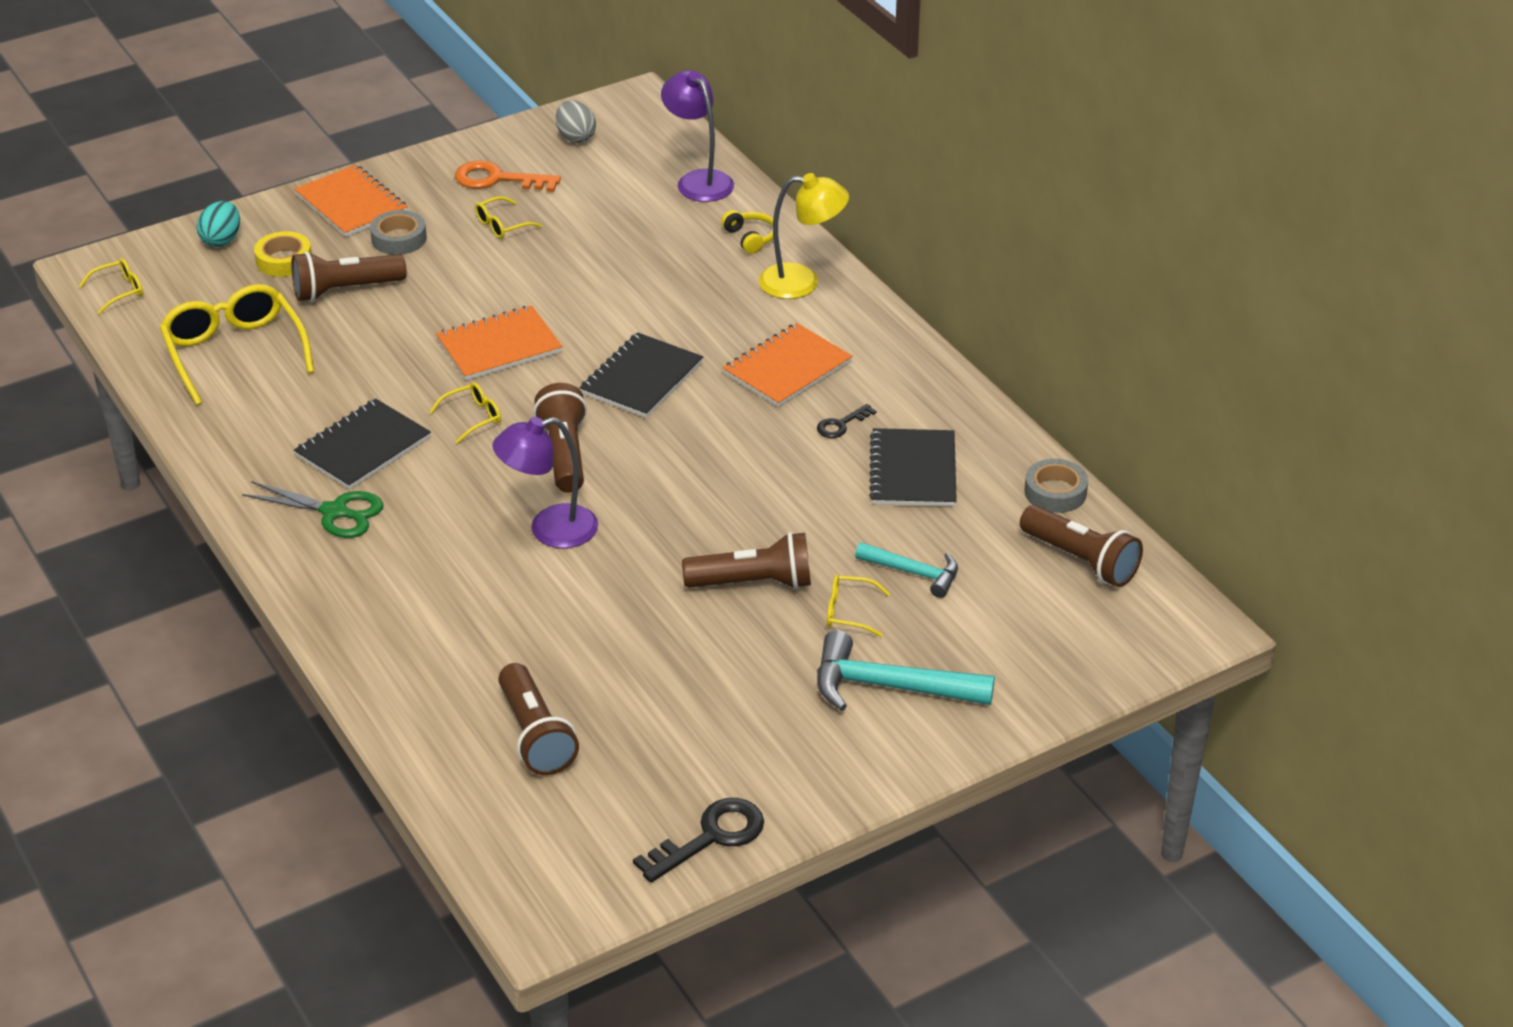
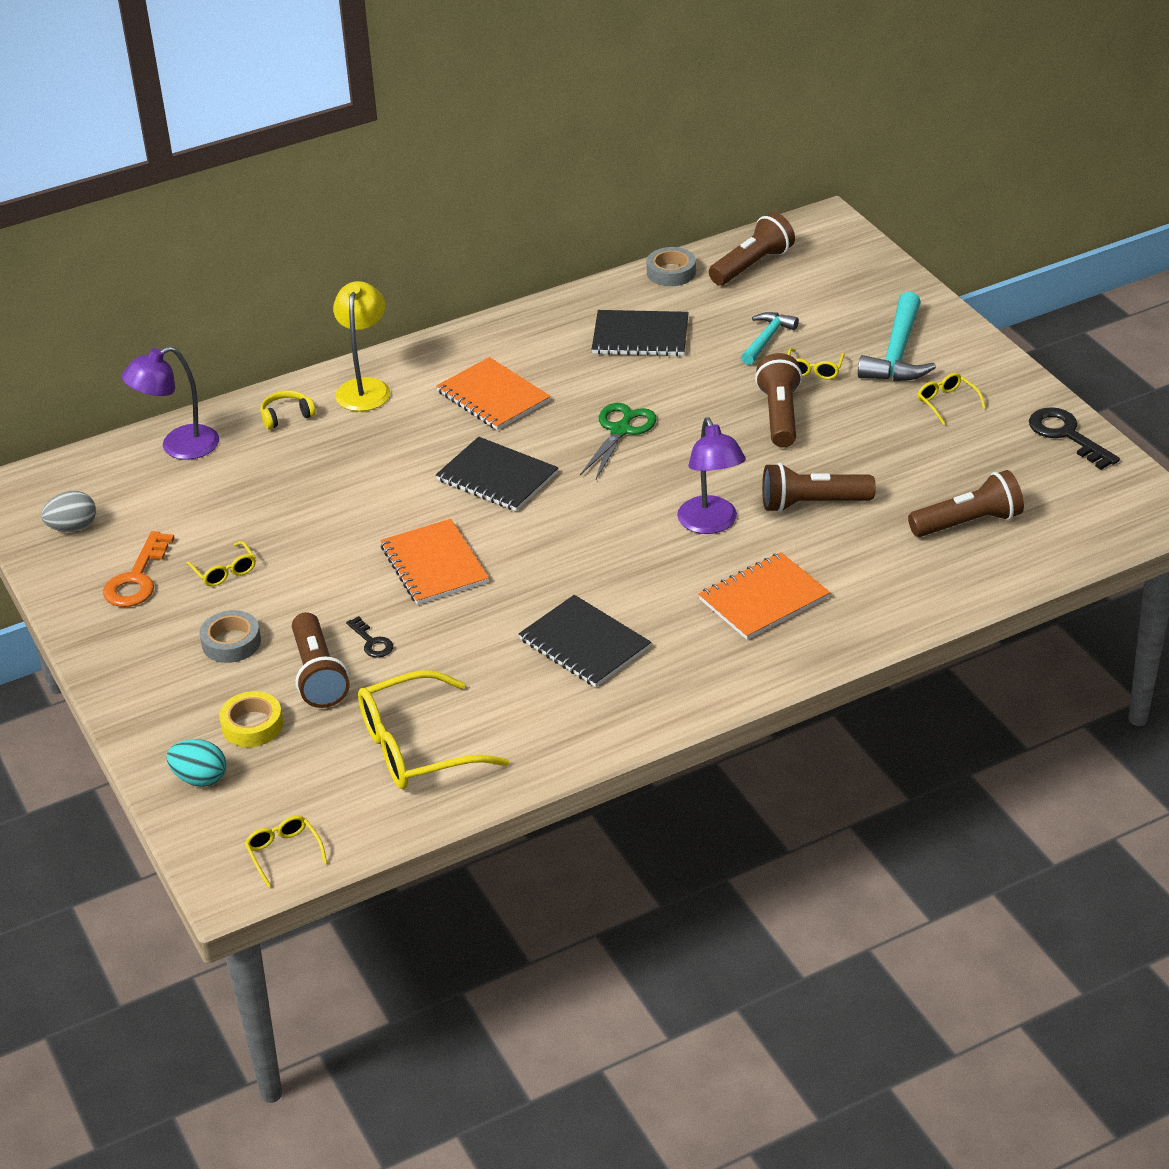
camera: 85 degrees left, 0 degrees up
(334, 512) = (682, 655): green scissors -> green scissors (620, 430)
(351, 204) = (154, 682): orange notebook -> orange notebook (764, 599)
(473, 417) = (545, 576): yellow glasses -> yellow glasses (946, 402)
(564, 453) = (604, 519): brown flashlight -> brown flashlight (812, 504)
(841, 425) = (576, 370): black key -> black key (372, 642)

